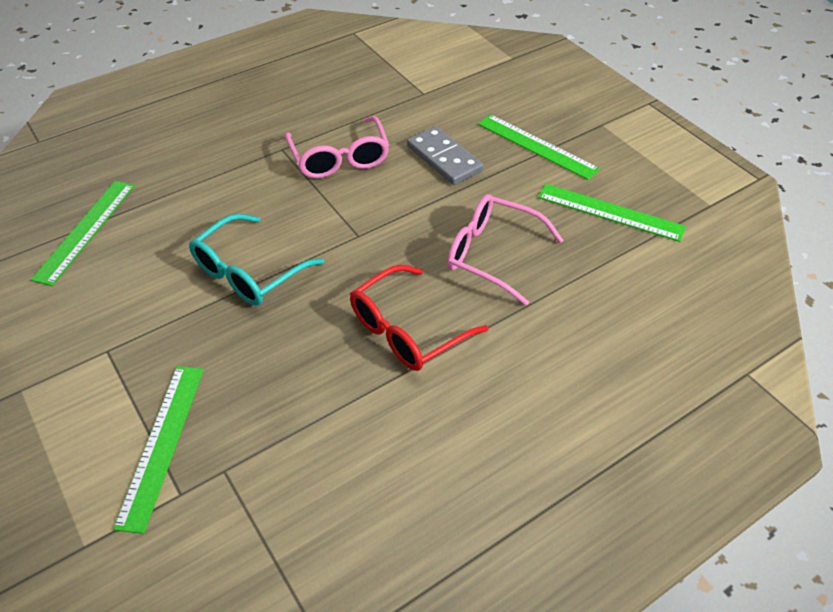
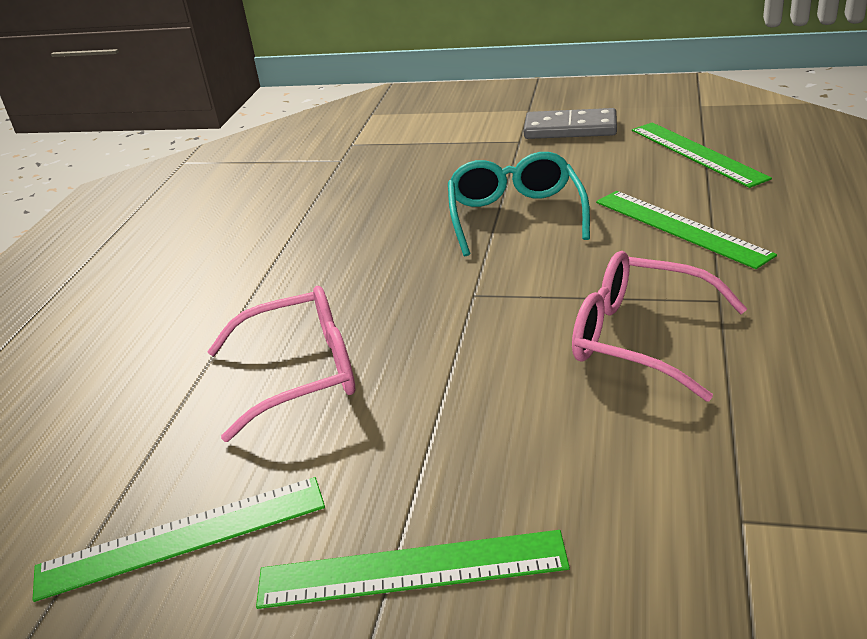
camera: 140 degrees right, 15 degrees down
(162, 444) = (398, 145): green ruler -> green ruler (680, 227)
(407, 330) = (312, 271): red glasses -> none
(444, 158) = (519, 435): grey domino -> grey domino (570, 129)

